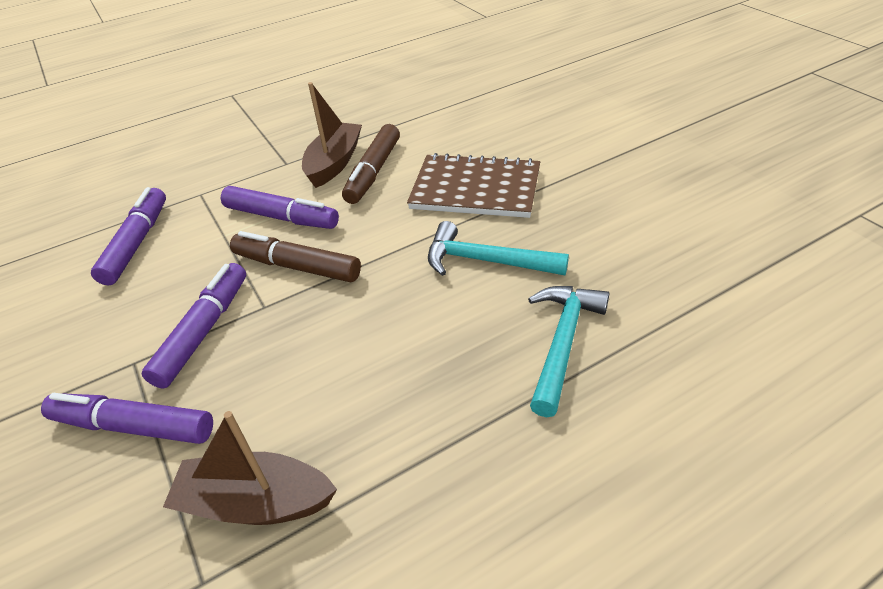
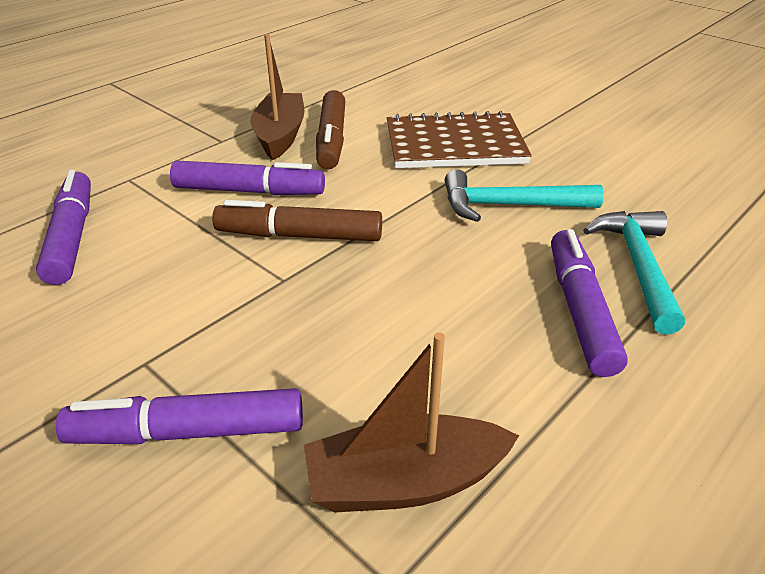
camera: 20 degrees left, 5 degrees down
(204, 331) = (221, 315): purple marker -> purple marker (580, 310)

